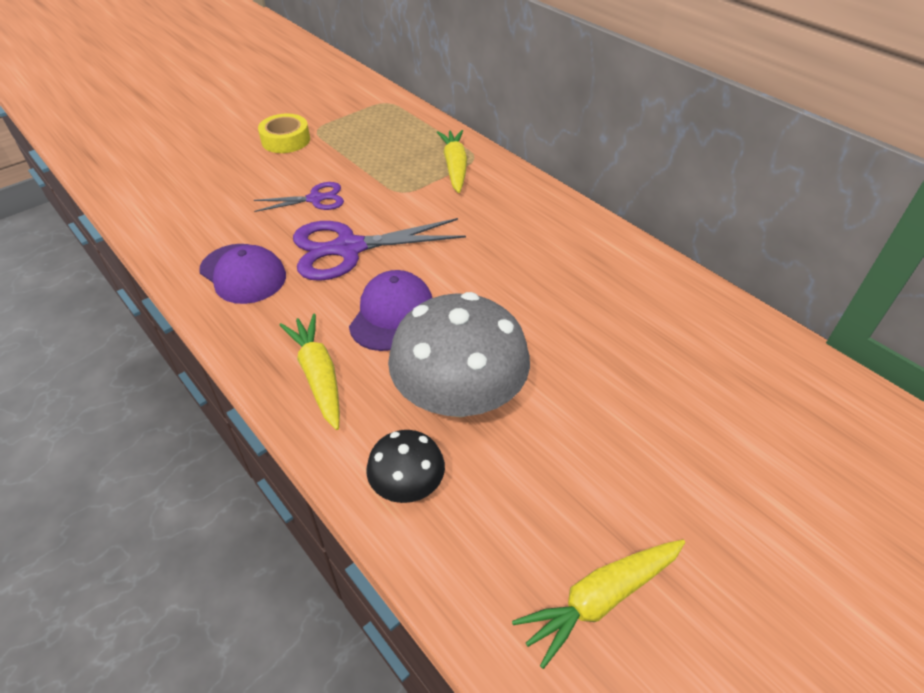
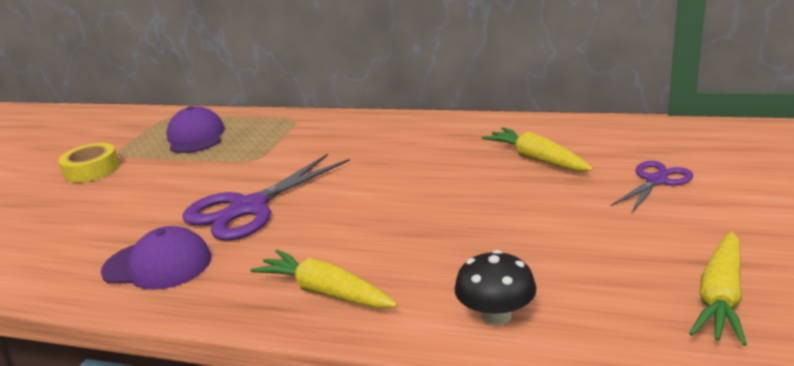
camera: 30 degrees left, 20 degrees down
(315, 199) = (173, 192): purple scissors -> purple scissors (656, 181)
(392, 314) = (343, 228): purple cap -> purple cap (196, 137)
(455, 167) = (284, 130): yellow carrot -> yellow carrot (537, 159)
(459, 396) = (466, 247): grey mushroom -> none

